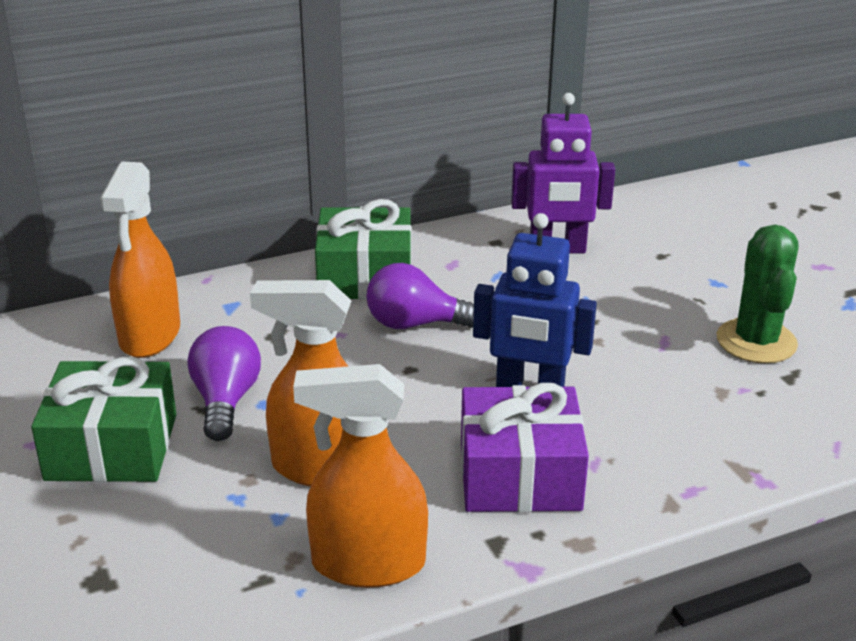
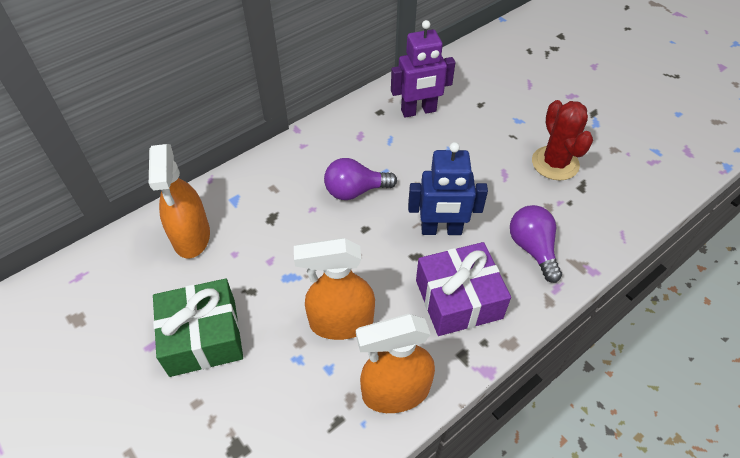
camera: 15 degrees left, 20 degrees up
(226, 401) = (261, 281): purple light bulb -> purple light bulb (532, 248)
(365, 276) = (310, 157): green gift -> none
(756, 341) = (555, 163): green cactus -> red cactus

